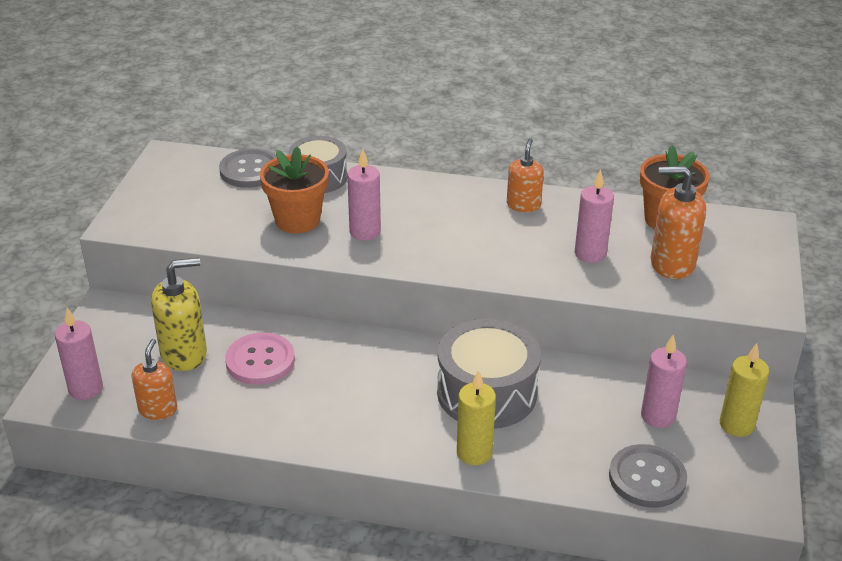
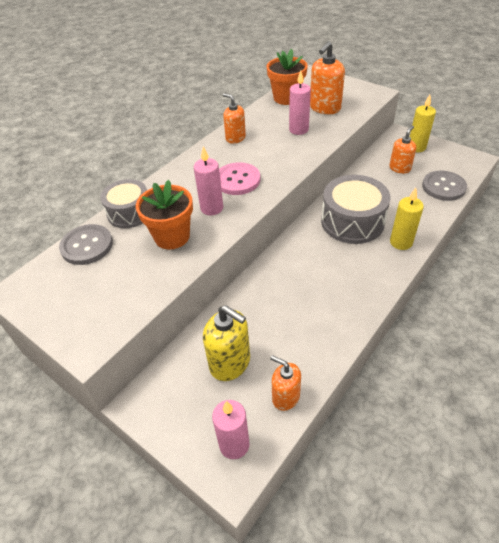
camera: 60 degrees left, 10 degrees up
(184, 354) = (230, 363): yellow soap dispenser -> yellow soap dispenser turned 120 degrees clockwise
(260, 361) = (265, 319): pink button -> pink button (237, 180)
(658, 416) = (399, 168): pink candle -> orange soap dispenser

